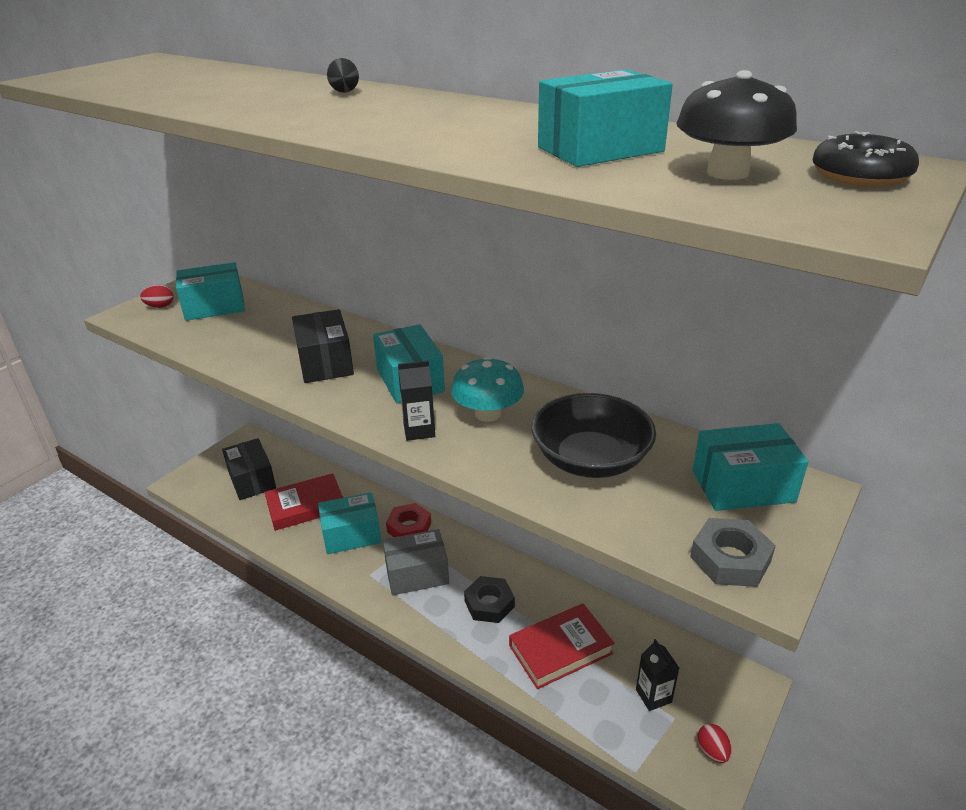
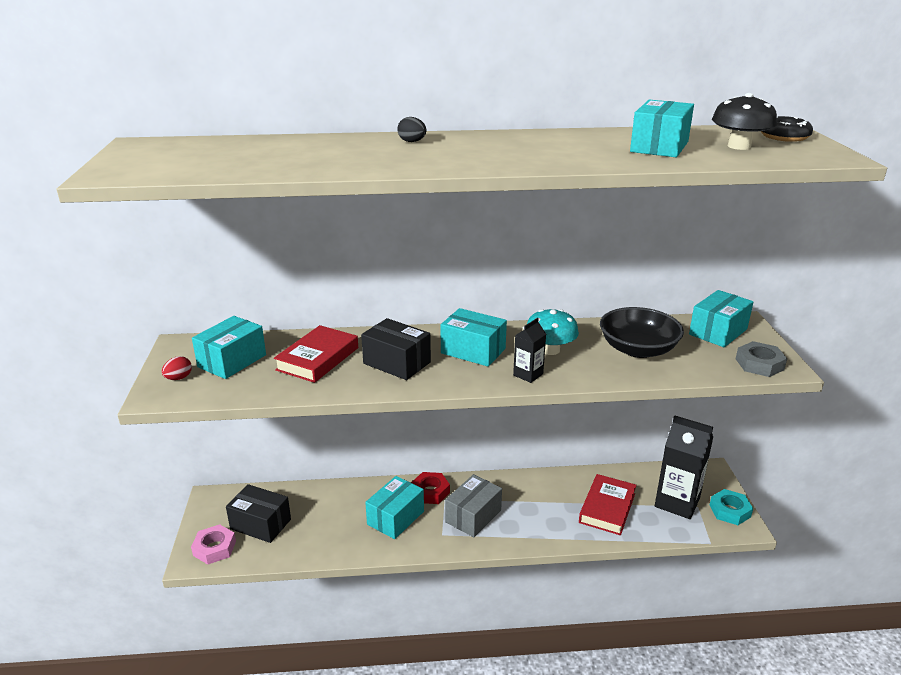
camera: 40 degrees left, 5 degrees down
(201, 482) = (214, 548): none -> pink nut
(306, 506) = (333, 518): red book -> red book (317, 359)
(489, 604) = (539, 507): black nut -> none
(653, 696) = (677, 502): black carton -> black carton, size x1.99
(712, 751) = (729, 511): red egg -> turquoise nut

